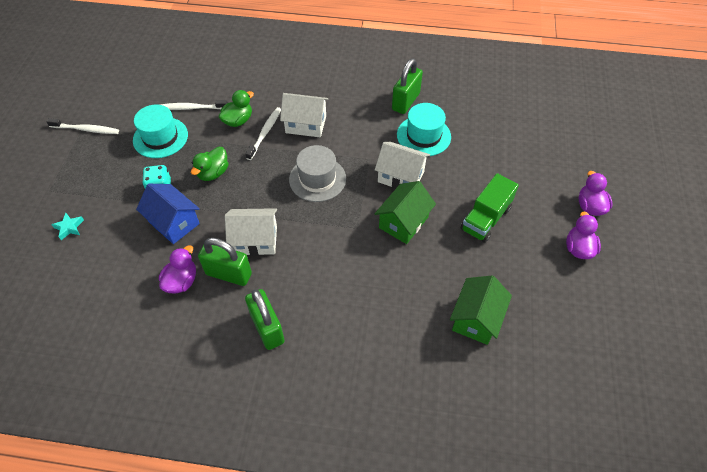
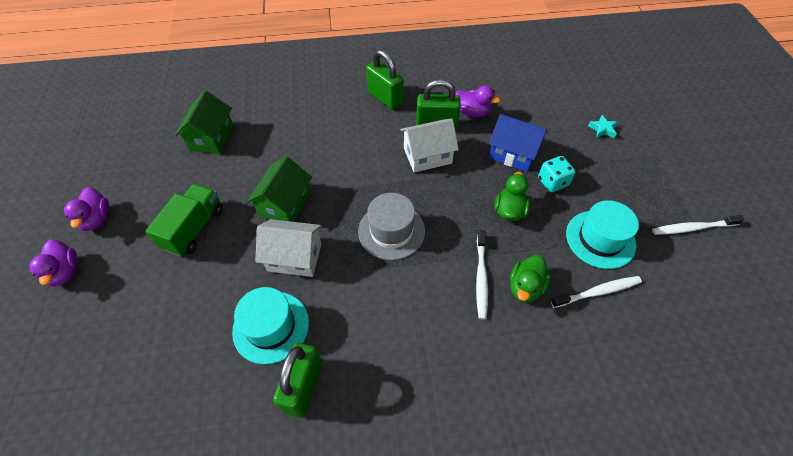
camera: 165 degrees right, 0 degrees up
(181, 281) = (472, 112): purple duck -> purple duck turned 75 degrees counterclockwise
(306, 124) = (435, 304): white house -> none

